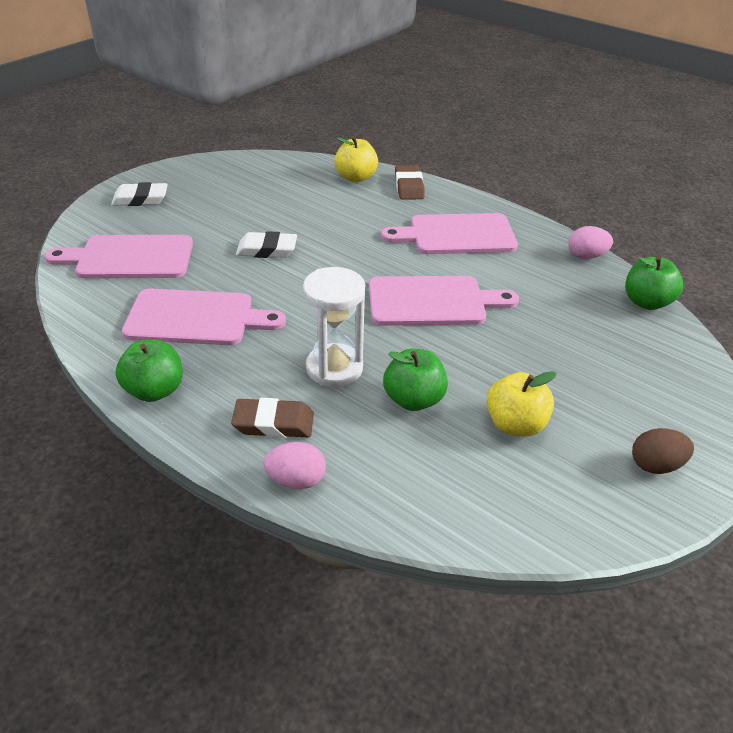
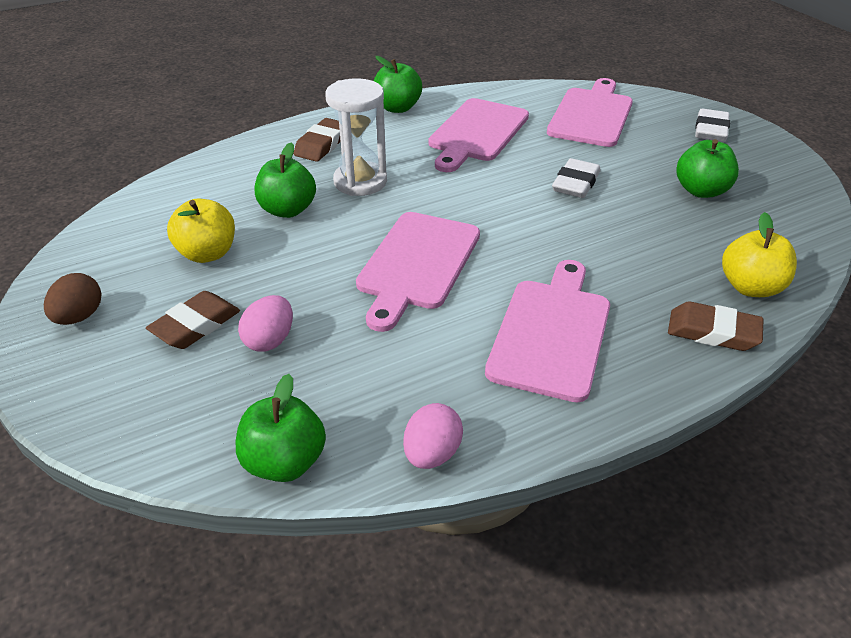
camera: 115 degrees right, 0 degrees up
(247, 198) = (701, 191): none -> green apple
(296, 480) = (260, 143): pink egg -> pink egg (270, 340)
(595, 388) = (196, 325): none -> brown eraser

